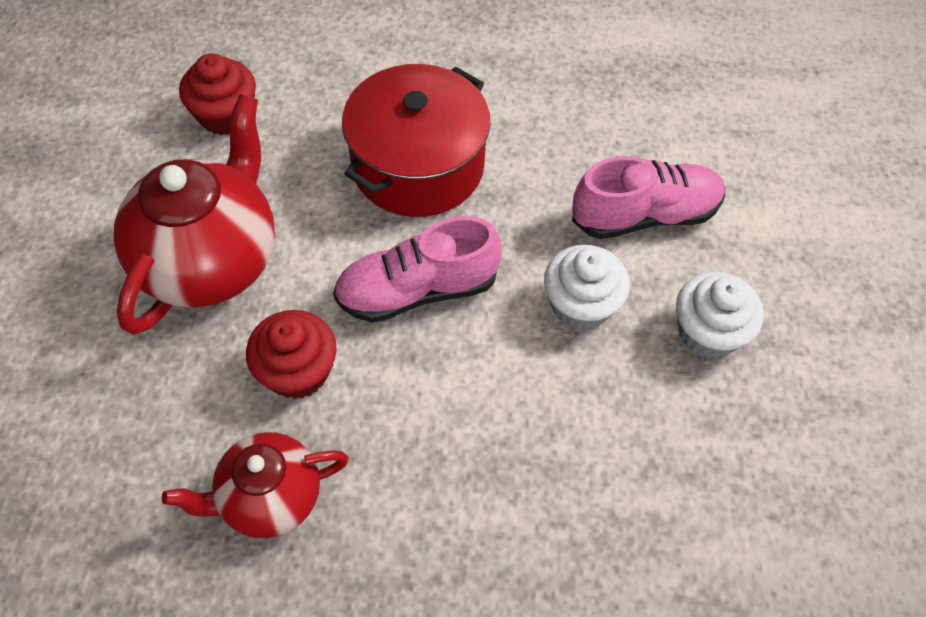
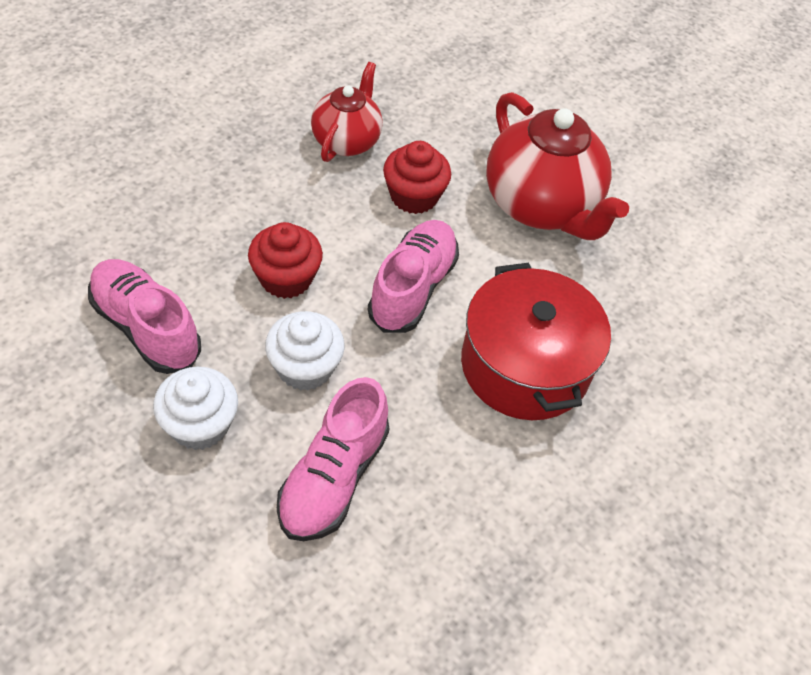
camera: 125 degrees right, 5 degrees down
(226, 115) = (678, 286): red cupcake -> red cupcake (286, 278)
(680, 458) = (146, 327): none -> pink shoe

